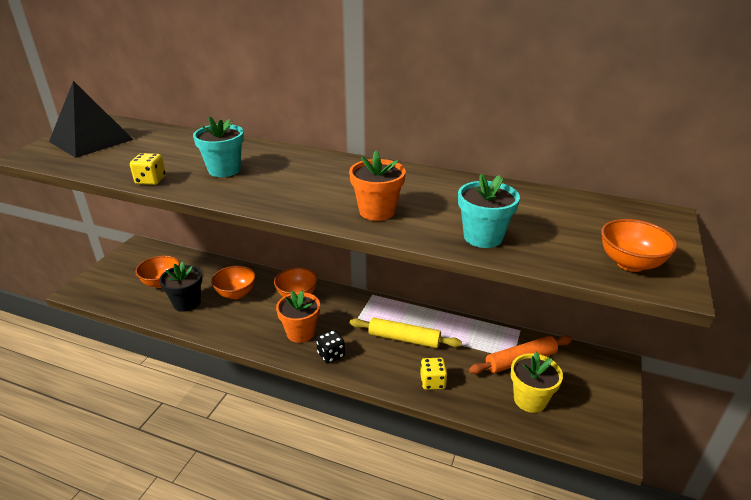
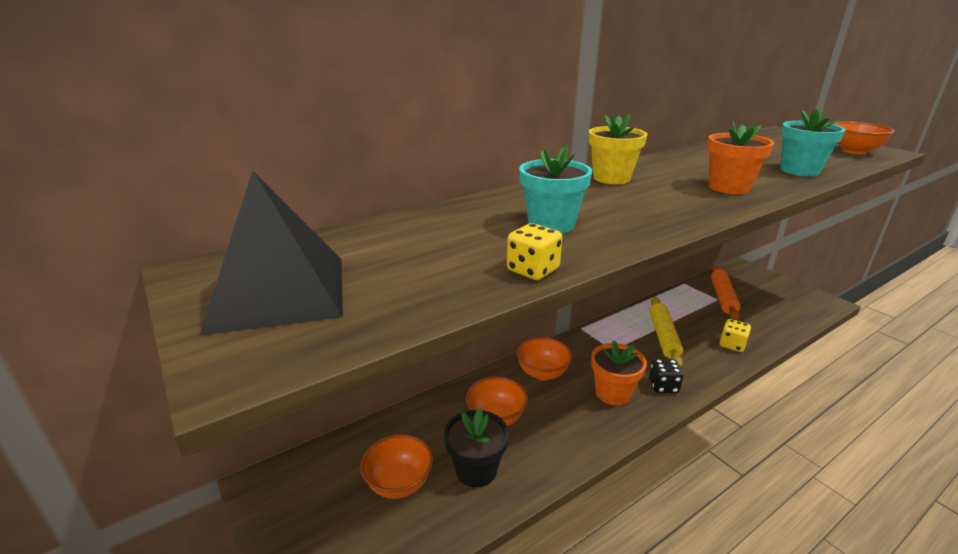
camera: 55 degrees left, 5 degrees down
(404, 339) = (663, 336): yellow rolling pin -> yellow rolling pin turned 45 degrees counterclockwise
(530, 399) = (771, 312): yellow flower pot -> yellow flower pot (611, 178)

